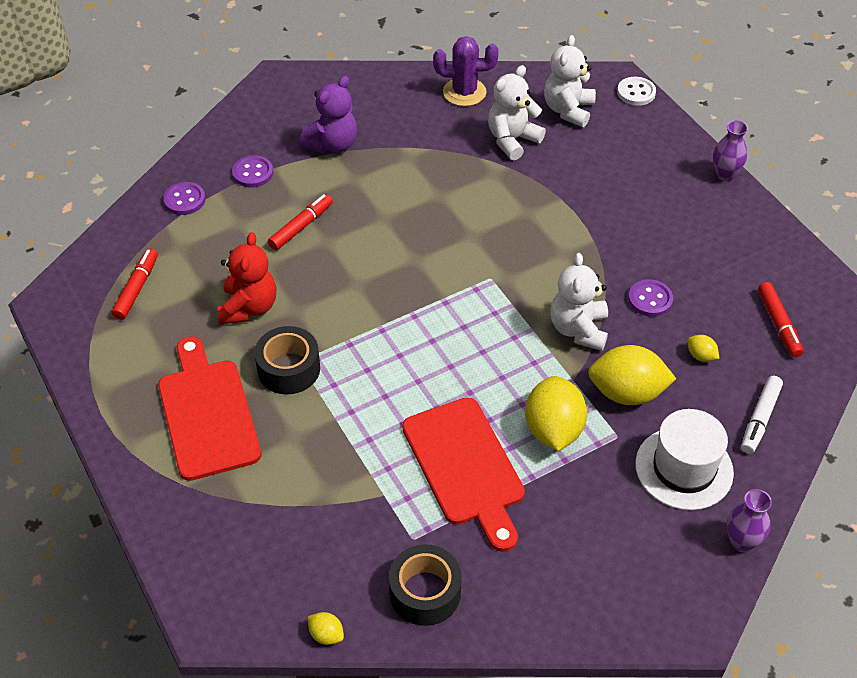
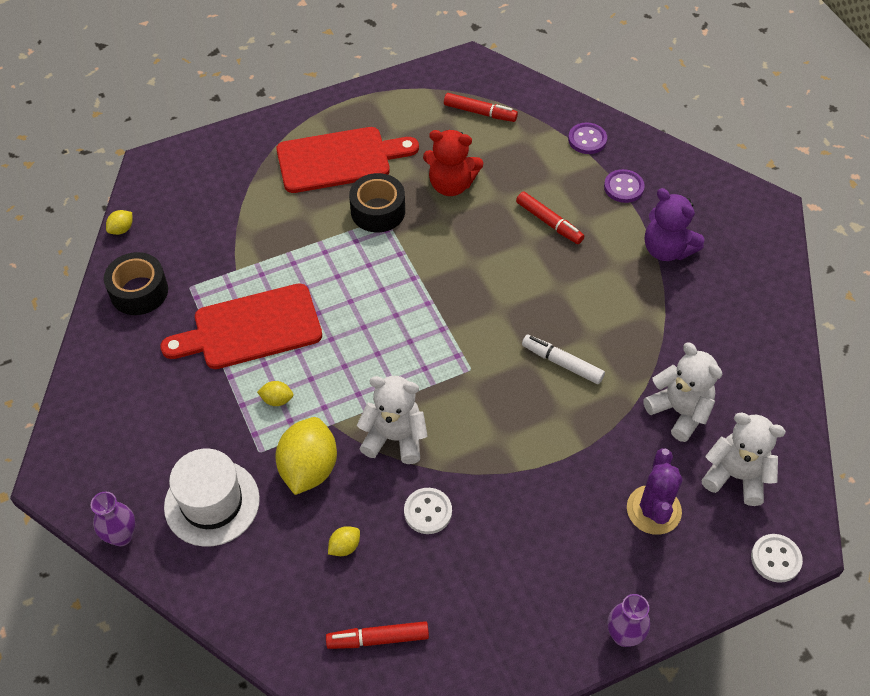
camera: 95 degrees right, 5 degrees up
(464, 92) = (760, 372): purple cactus -> purple cactus (653, 510)
(553, 430) = (277, 400): yellow lemon -> yellow lemon, size x0.44
(650, 299) = (428, 512): purple button -> white button
(759, 419) = (255, 586): white marker -> white marker (562, 363)

